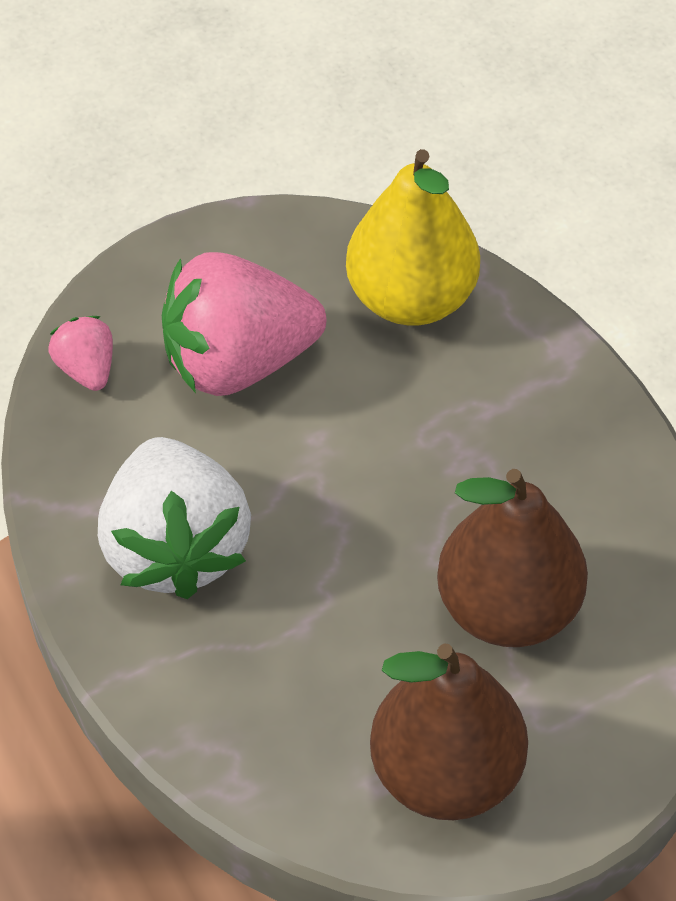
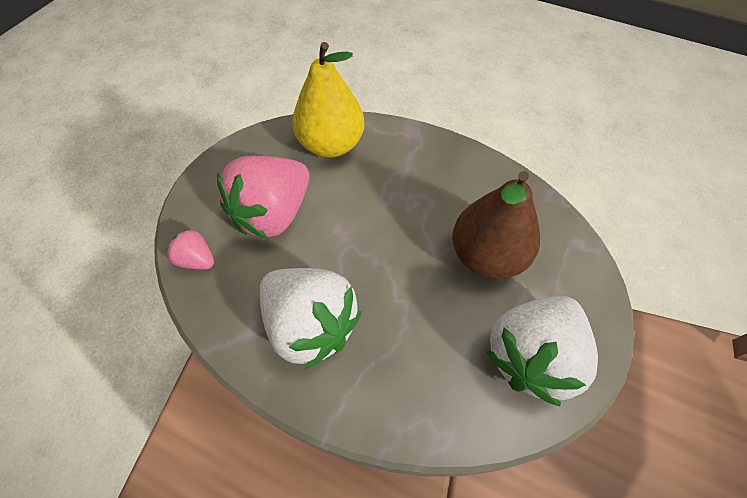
camera: 35 degrees left, 5 degrees up
(445, 773) = (531, 356): brown pear -> white strawberry

